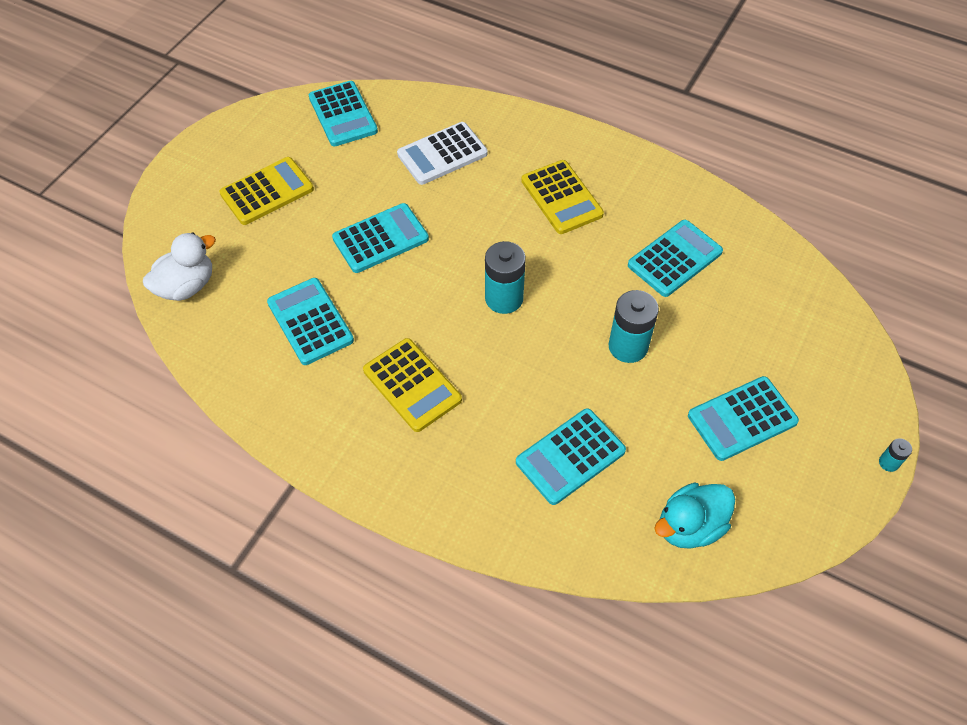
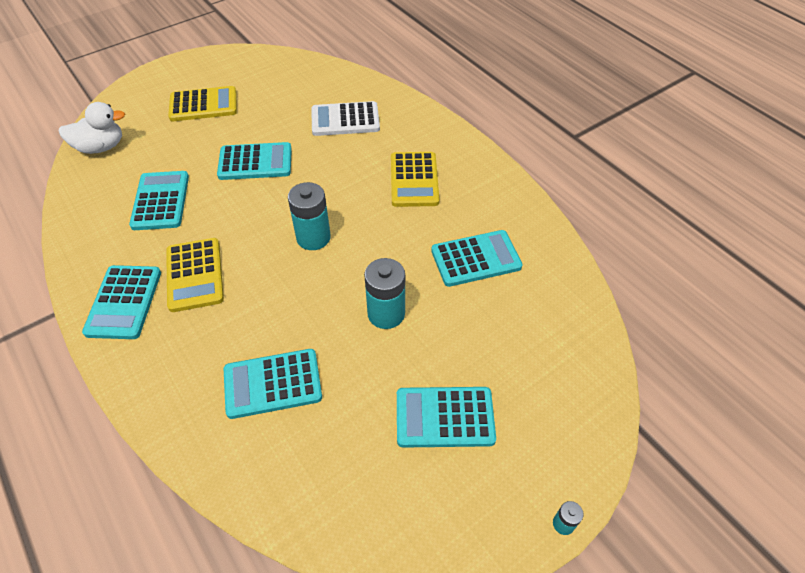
camera: 25 degrees right, 5 degrees down
(343, 114) = (295, 72): turquoise calculator -> turquoise calculator (124, 302)
(689, 526) = (330, 493): turquoise duck -> none

